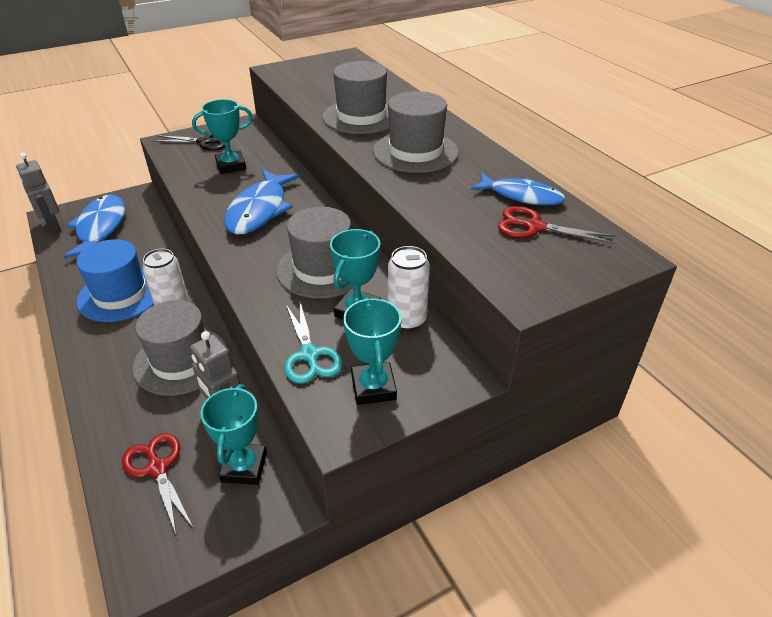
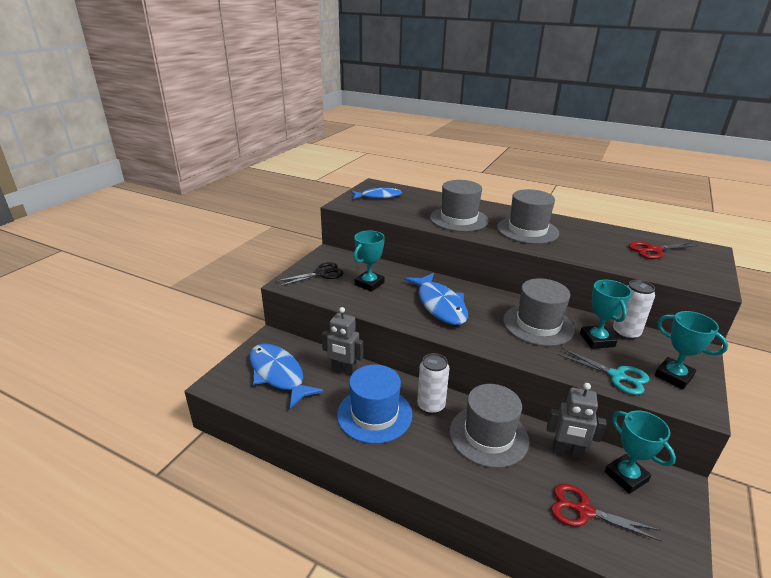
camera: 35 degrees left, 10 degrees down
(53, 226) = (232, 391): grey robot -> grey robot (344, 370)
(521, 196) = (619, 237): blue fish -> blue fish (378, 196)

